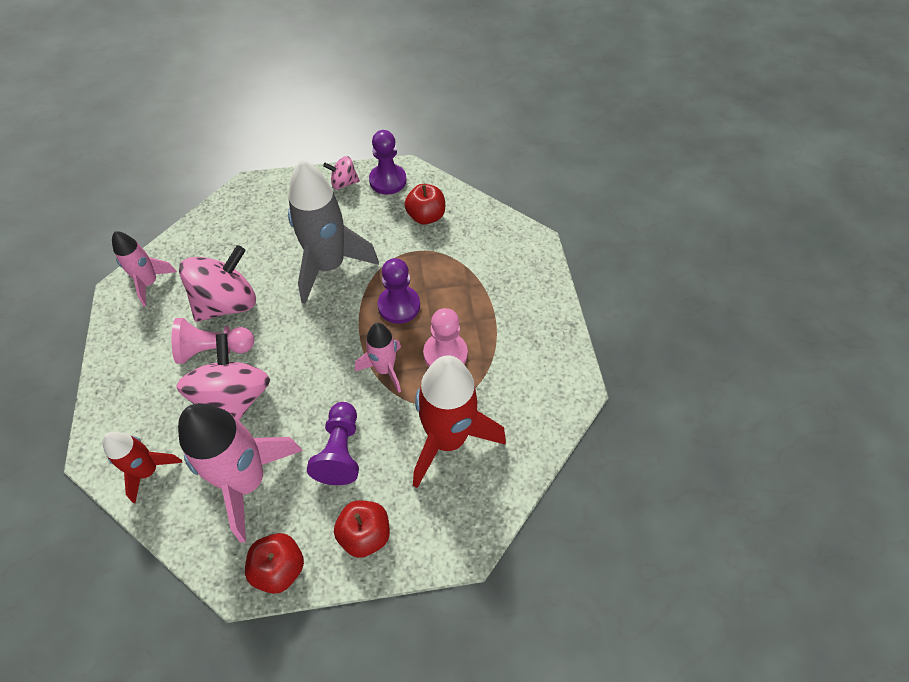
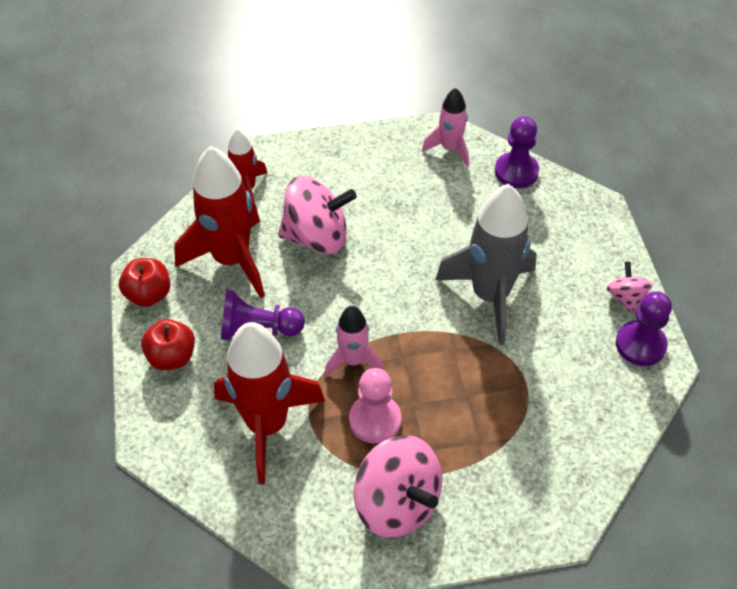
camera: 90 degrees right, 5 degrees down
(214, 349) = (373, 212): pink pawn -> none
(227, 303) = (430, 213): pink spinning top -> pink spinning top (397, 503)
(247, 481) = (232, 260): pink rocket -> red rocket
(399, 306) = (440, 369): purple pawn -> purple pawn (516, 172)
(426, 216) = (585, 391): red apple -> none

